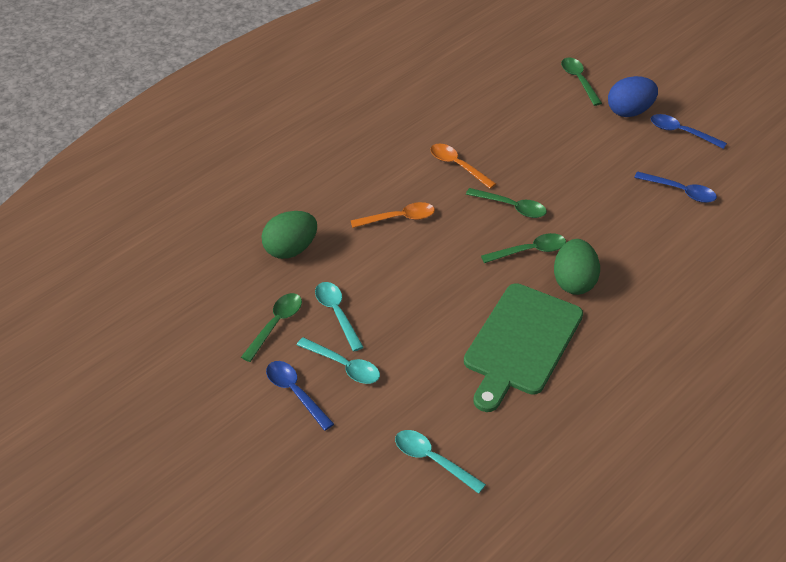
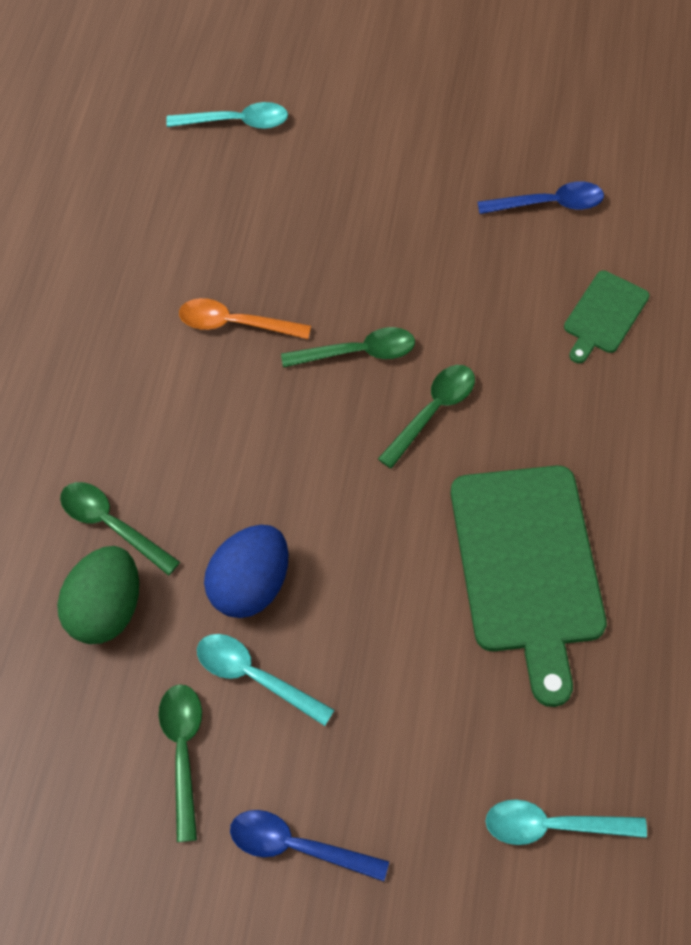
camera: 35 degrees left, 15 degrees up
(344, 366) = (330, 757): turquoise spoon -> turquoise spoon (236, 122)
(399, 218) = (220, 462): orange spoon -> none
(574, 282) = (522, 428): green egg -> none
(578, 80) = (293, 87): green spoon -> green spoon (111, 525)
(629, 111) = (396, 106): blue egg -> blue egg (250, 586)
(668, 255) = (604, 315): none -> green cutting board
(681, 132) = (484, 106): blue spoon -> none

